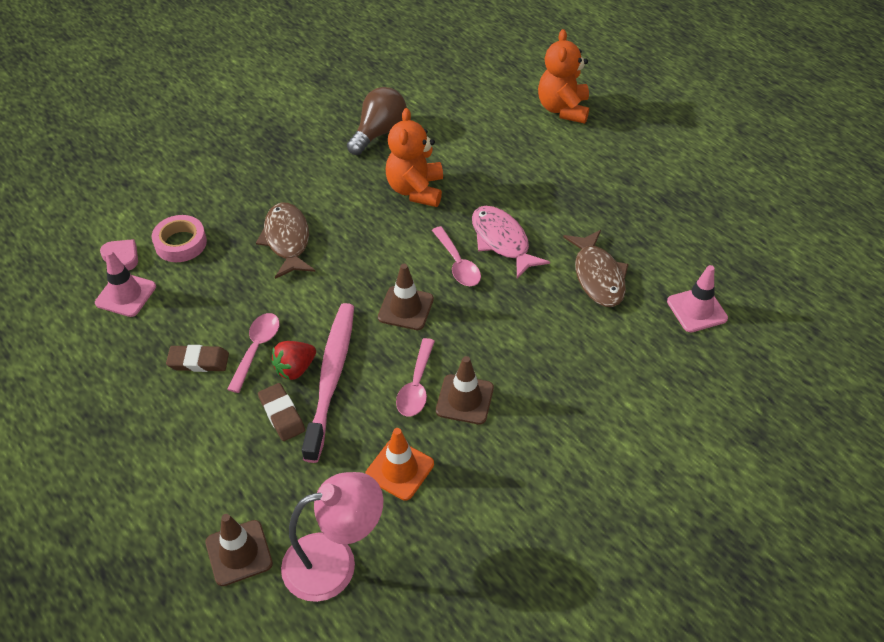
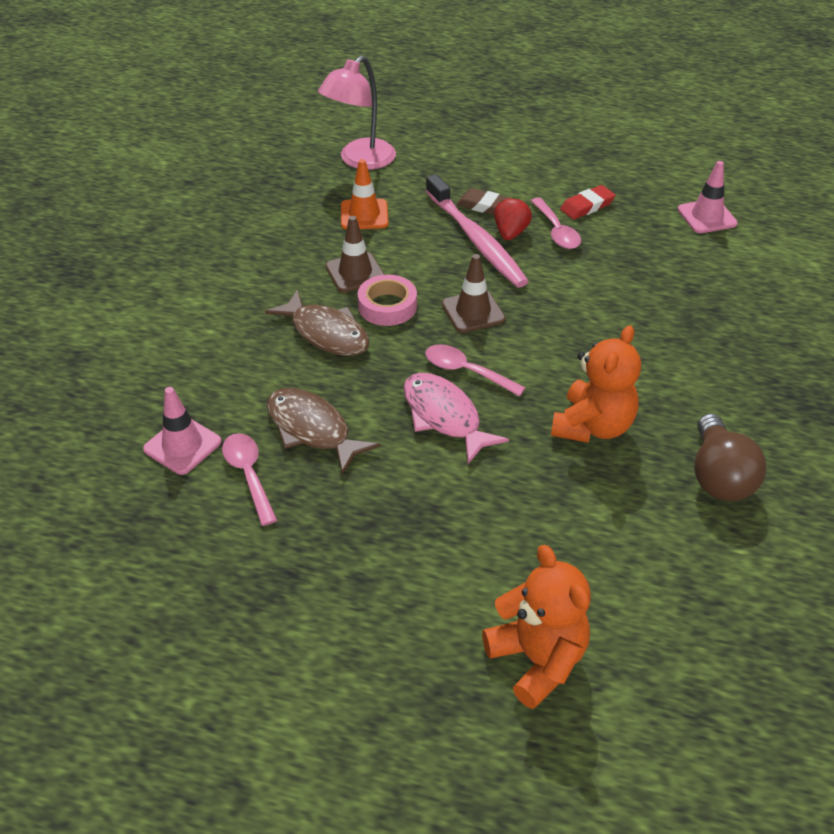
camera: 145 degrees right, 5 degrees down
(122, 257) = (755, 237): pink heart -> none
(181, 243) = (729, 268): pink tape -> pink tape (387, 306)
(198, 361) = (587, 206): brown eraser -> red eraser
(239, 553) = (424, 141): brown traffic cone -> none
(287, 240) = (647, 314): brown fish -> brown fish (326, 333)
(415, 190) = (592, 426): orange teddy bear -> orange teddy bear turned 60 degrees clockwise
(416, 385) = (403, 264): pink spoon -> pink spoon (249, 475)
(502, 241) = (444, 416): pink fish -> pink fish turned 150 degrees counterclockwise

